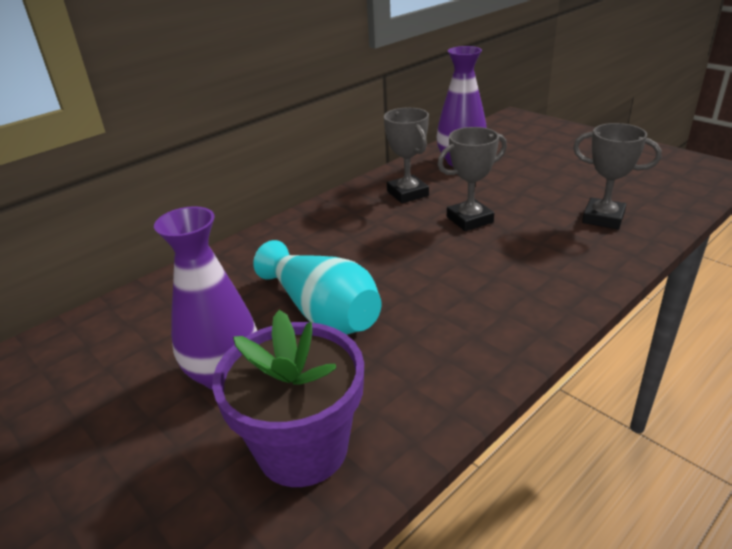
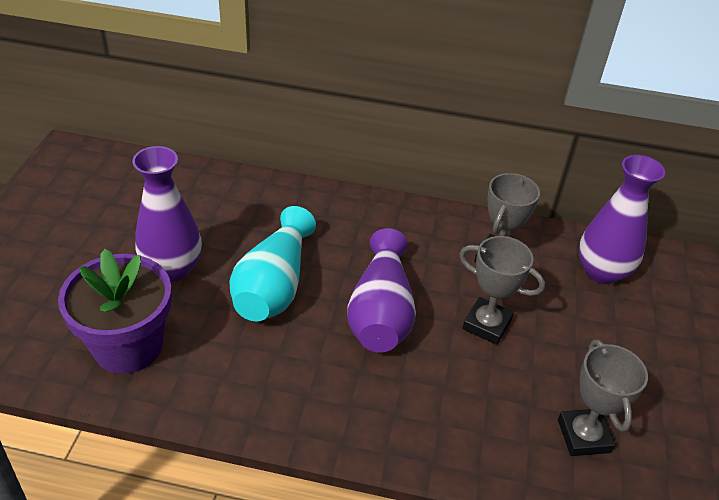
camera: 50 degrees right, 10 degrees up
(412, 263) = (381, 312): none -> purple vase

